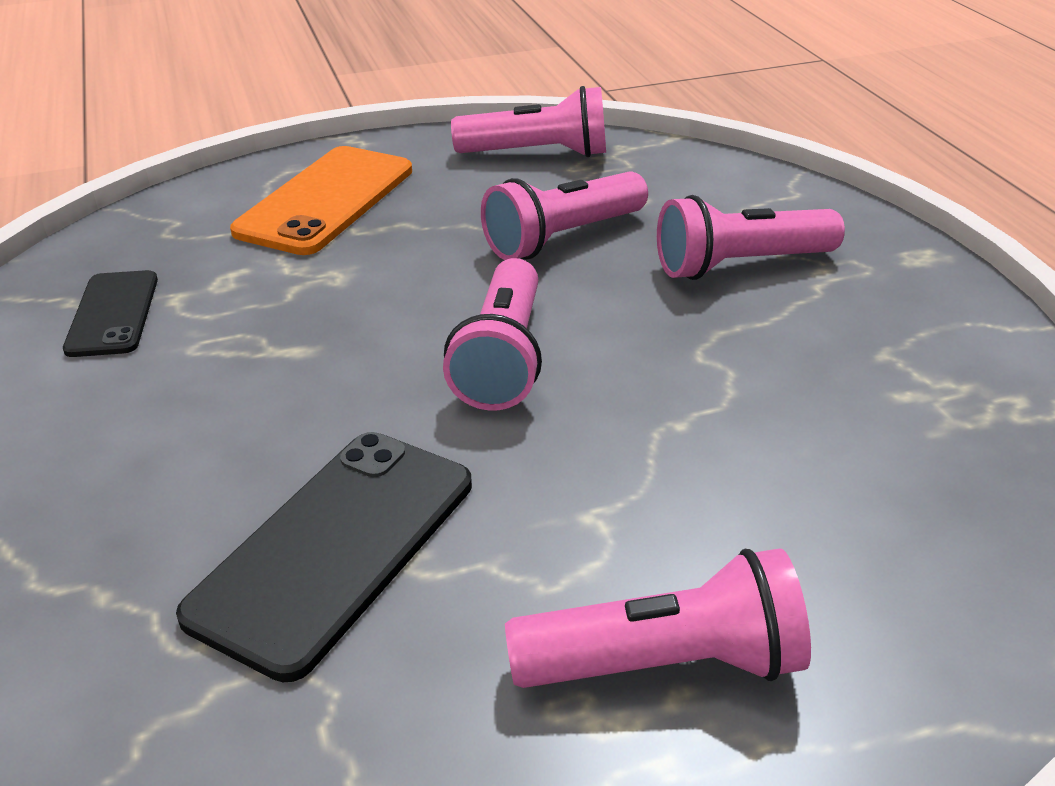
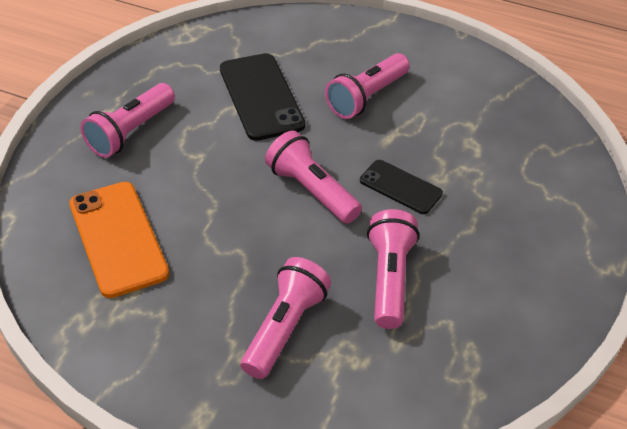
camera: 130 degrees right, 10 degrees up
(113, 314) = (475, 104): black phone -> black phone (400, 187)
(326, 200) = (529, 214): orange phone -> orange phone (118, 238)
(538, 154) = (508, 342): pink flashlight -> pink flashlight (366, 97)

